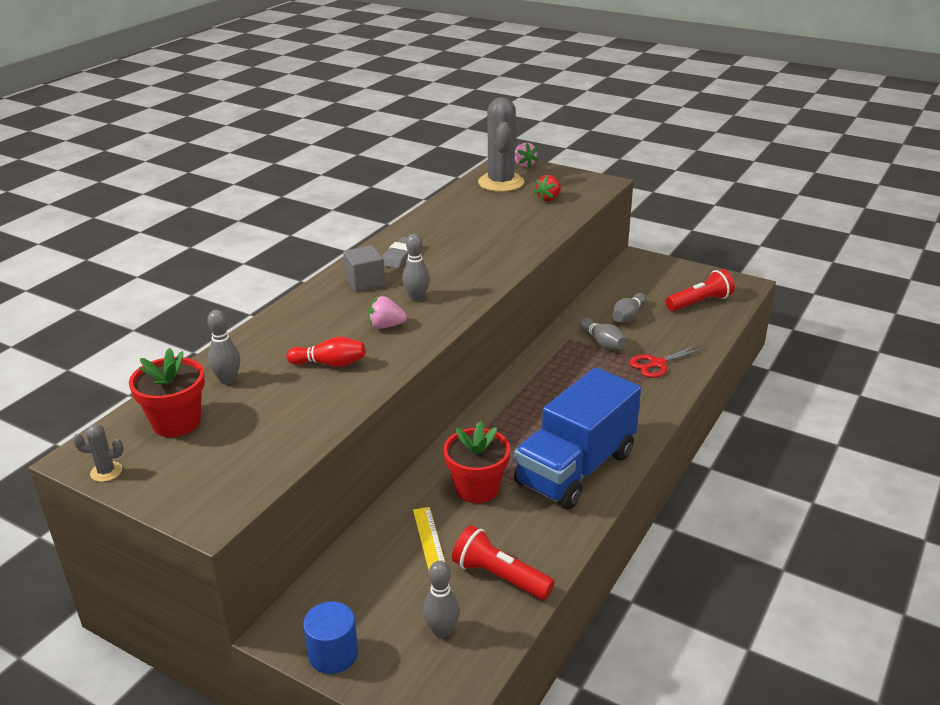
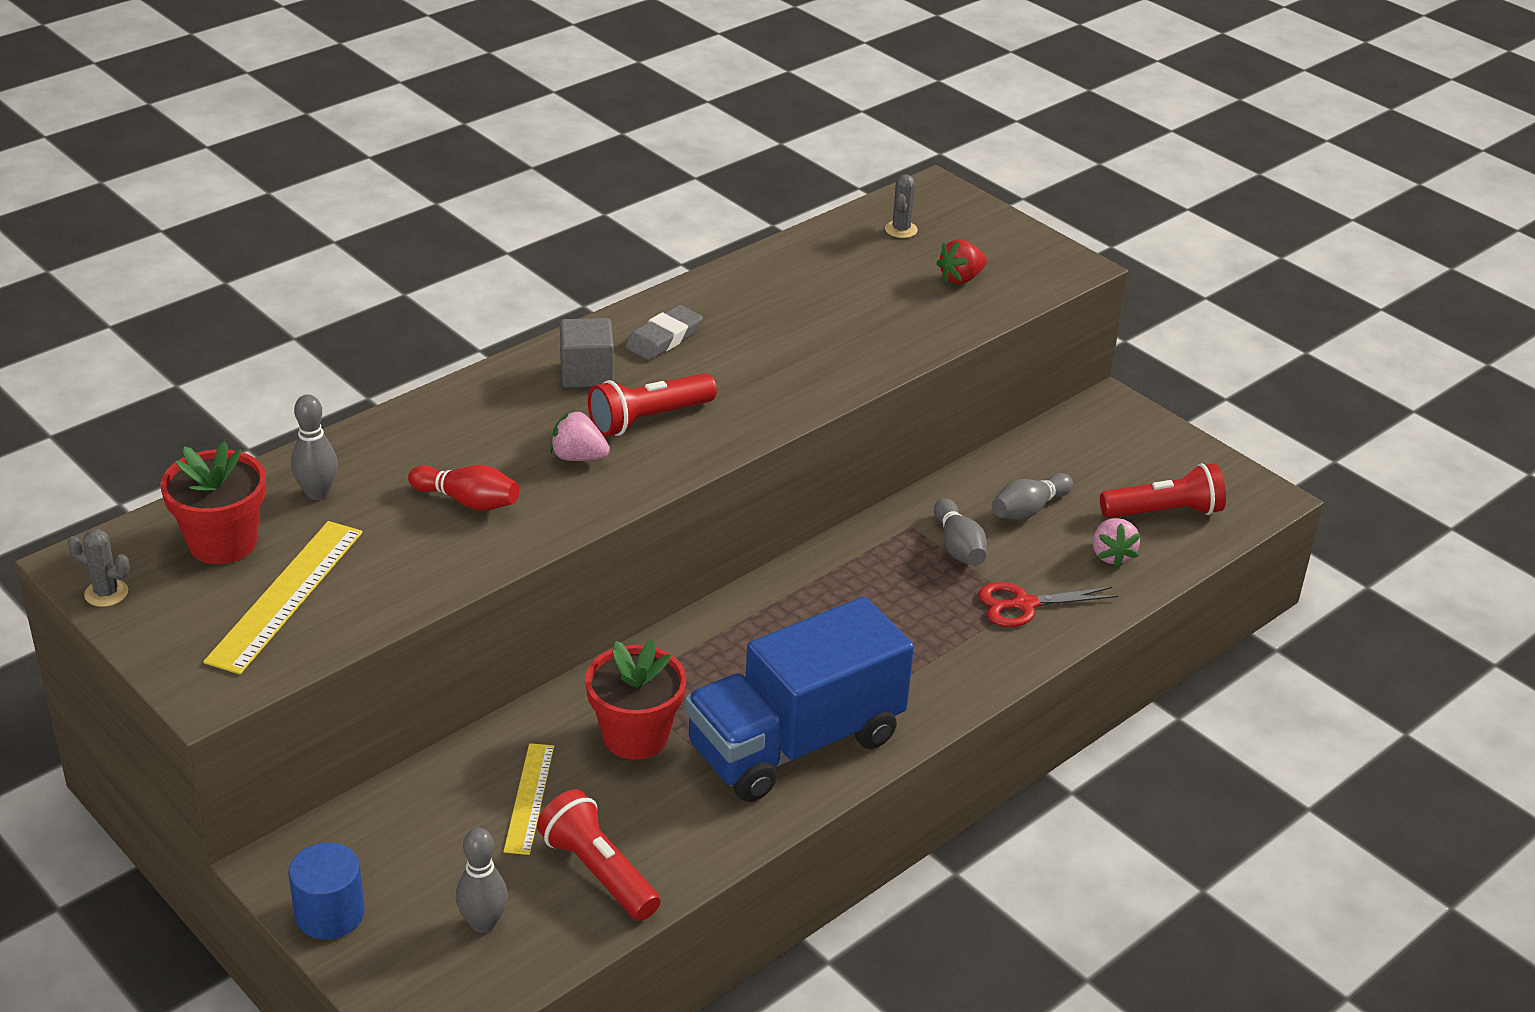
camera: 15 degrees right, 5 degrees up
(237, 444) = (286, 595): none -> yellow ruler
(416, 298) = (648, 419): grey bowling pin -> red flashlight
(501, 183) = (901, 230): grey cactus -> grey cactus, size x0.41
(524, 165) = (961, 201): pink strawberry -> pink strawberry (1111, 555)

